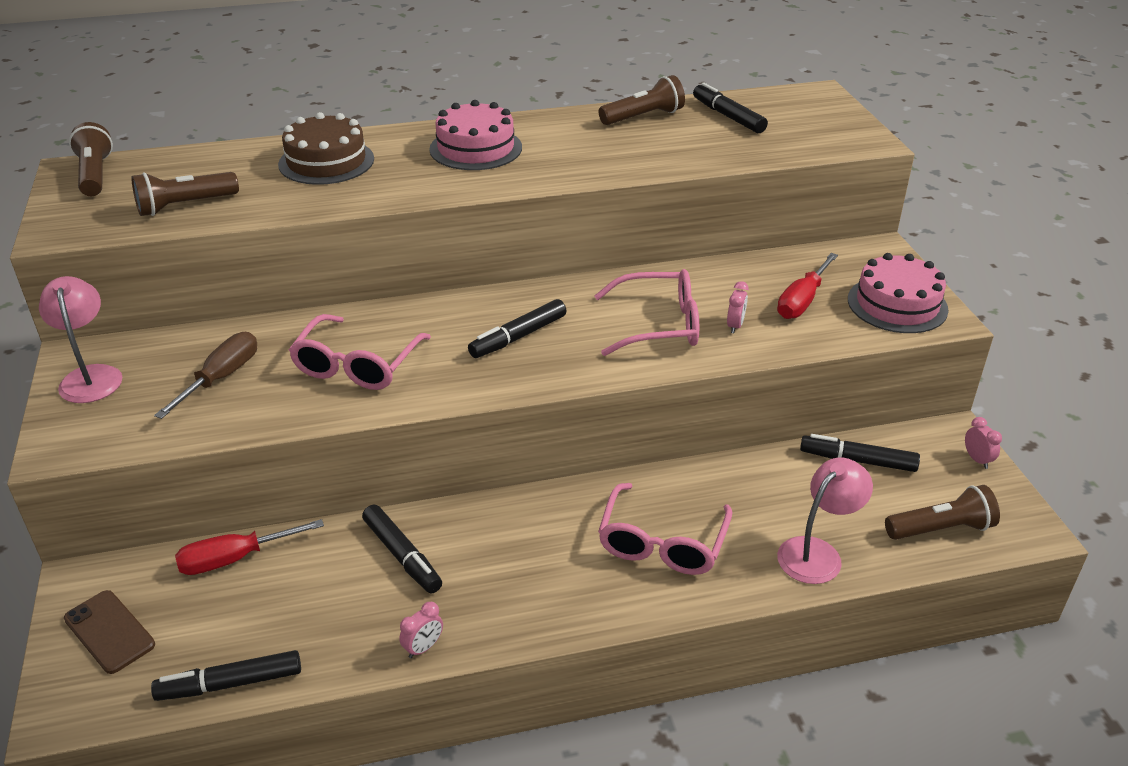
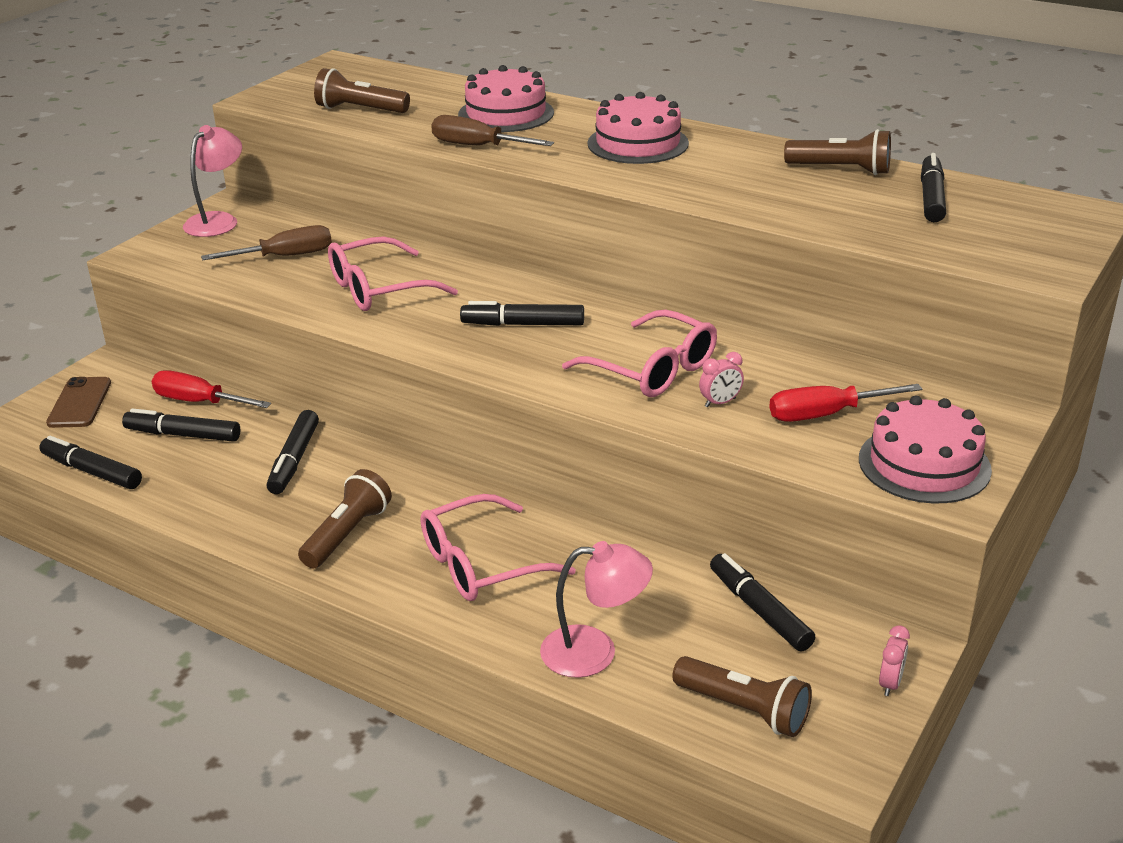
camera: 45 degrees right, 5 degrees down
(95, 175) = (343, 70): brown flashlight -> brown flashlight (347, 534)
(267, 596) = (183, 435): none -> black marker
(326, 161) = (506, 114): brown cake -> pink cake
(356, 198) = (478, 146): none -> brown screwdriver
(423, 648) = (219, 523): pink clock -> none

